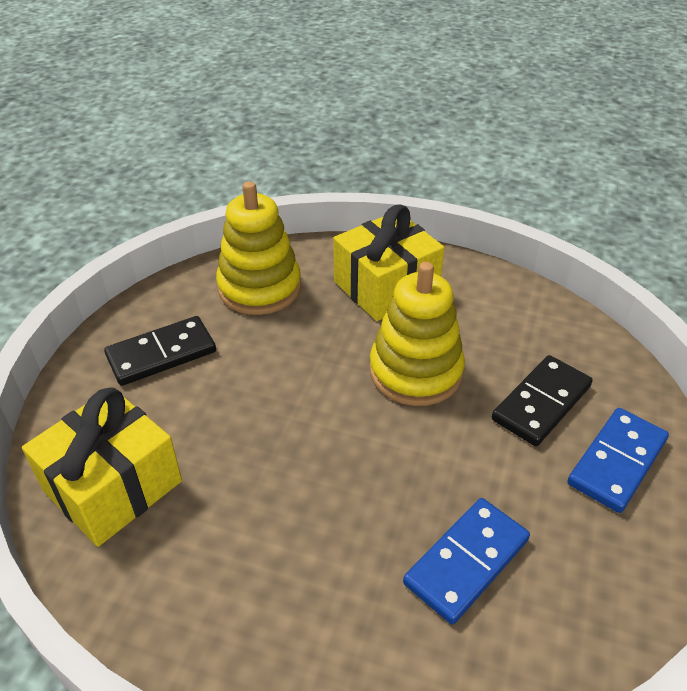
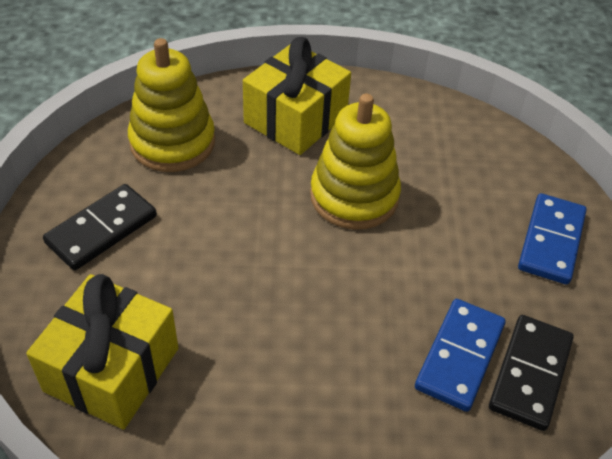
camera: 20 degrees left, 5 degrees up
(541, 403) = (473, 203): black domino -> black domino (530, 374)

